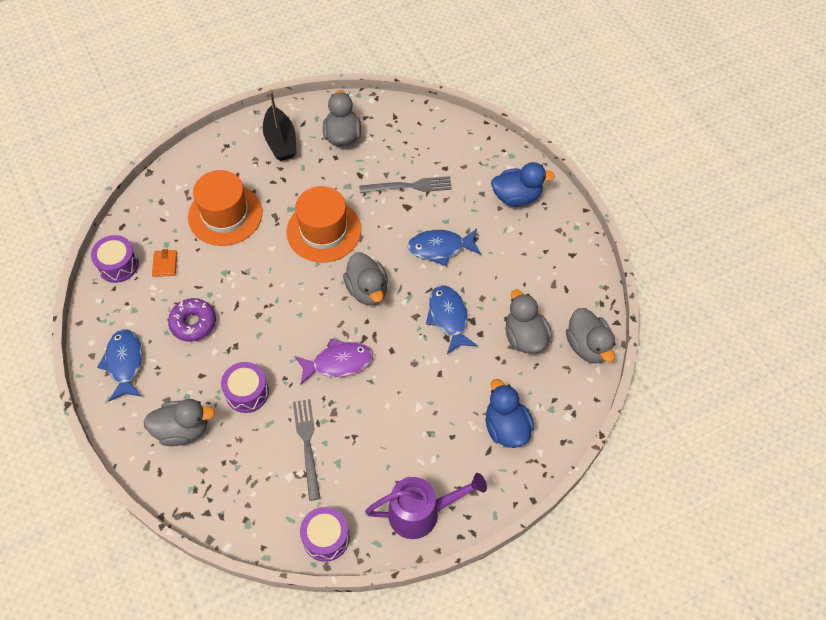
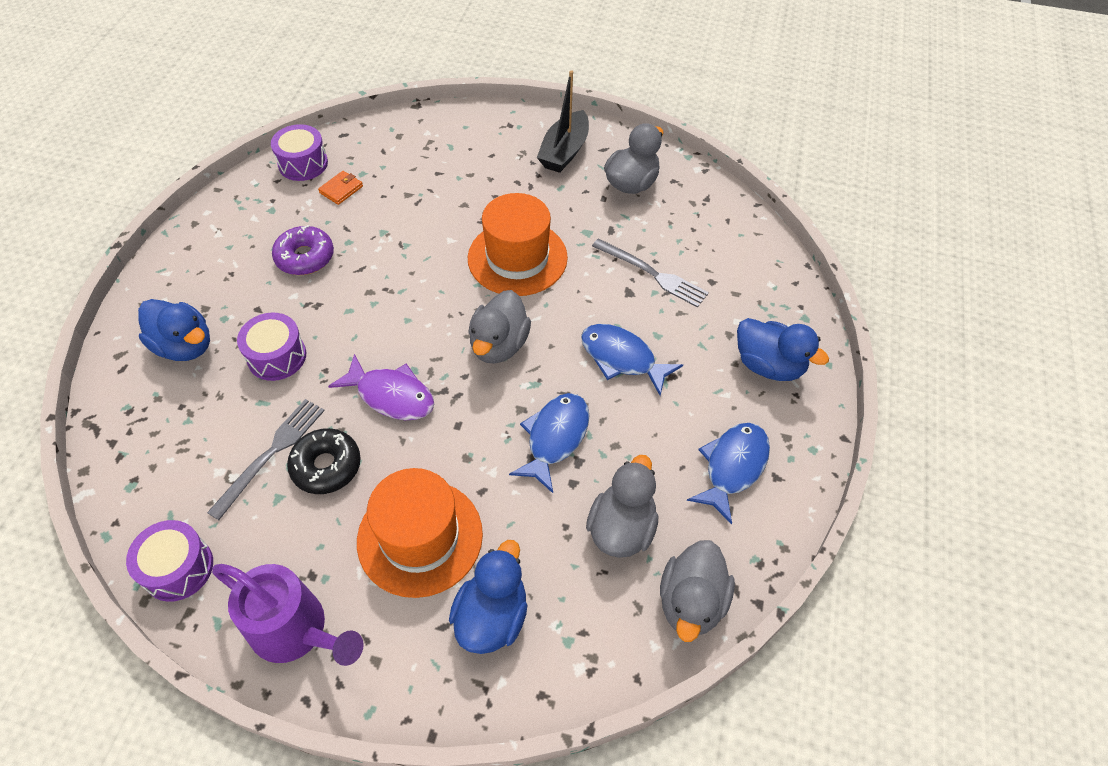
camera: 40 degrees right, 5 degrees down
(124, 363) = (210, 249): blue fish -> blue fish (732, 467)
(183, 430) = (185, 346): grey duck -> blue duck
(225, 215) = (441, 182): orange hat -> orange hat (420, 537)
(345, 426) = (326, 466): none -> black donut

